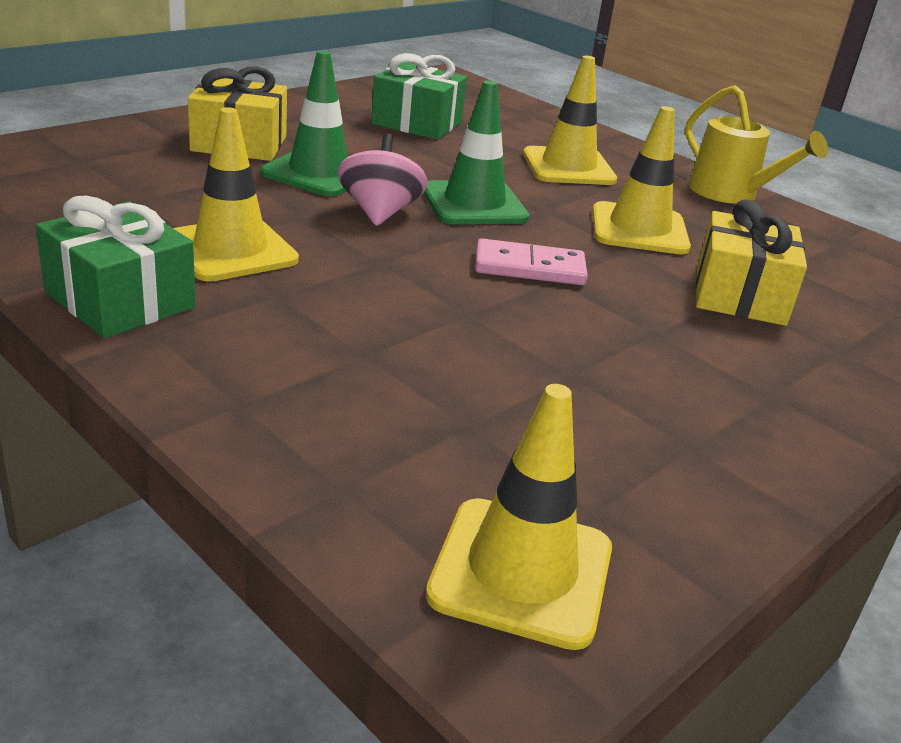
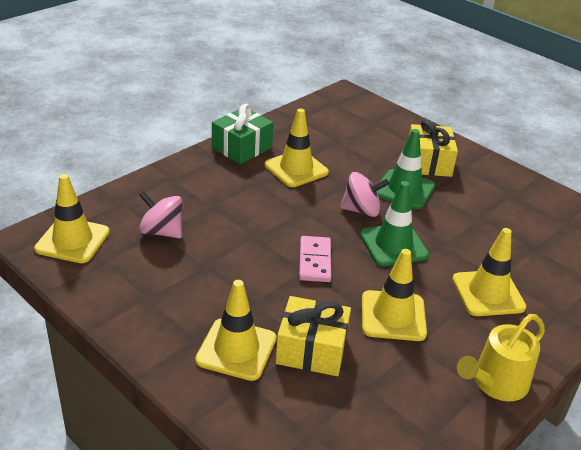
camera: 90 degrees right, 5 degrees up
(417, 123) = (520, 226): green gift -> none
(465, 424) = (161, 232): none -> pink spinning top
(776, 357) = (236, 349): none -> yellow traffic cone

